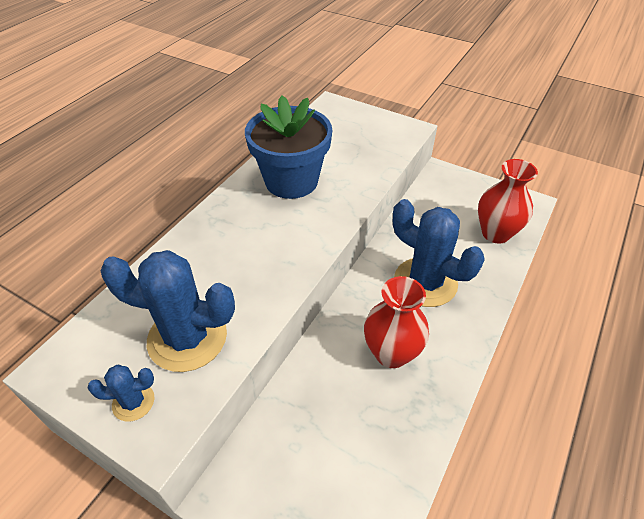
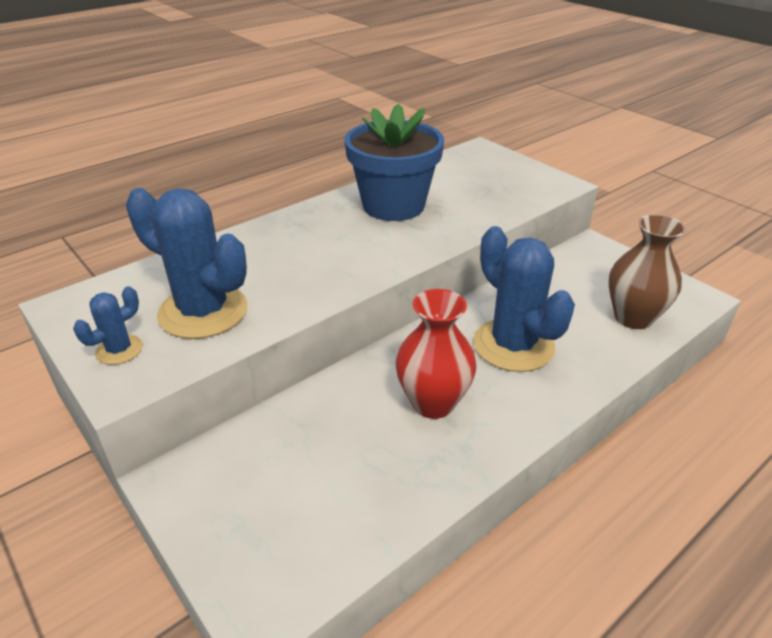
camera: 20 degrees right, 10 degrees down
(133, 402) = (119, 350): blue cactus -> blue cactus turned 60 degrees counterclockwise
(495, 233) = (633, 317): red vase -> brown vase

